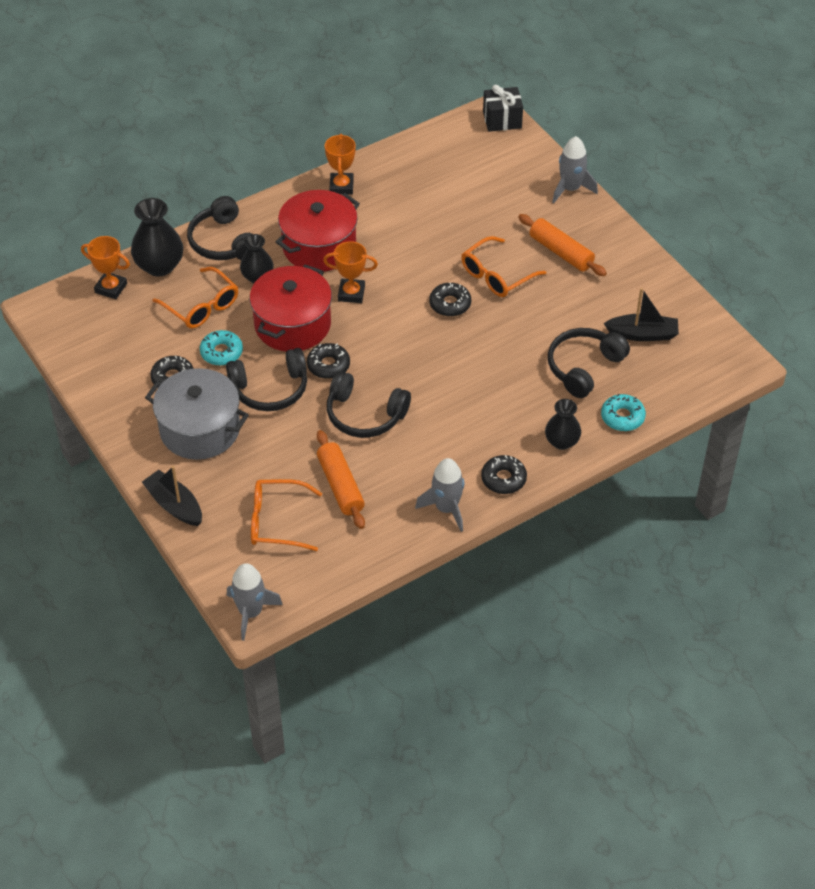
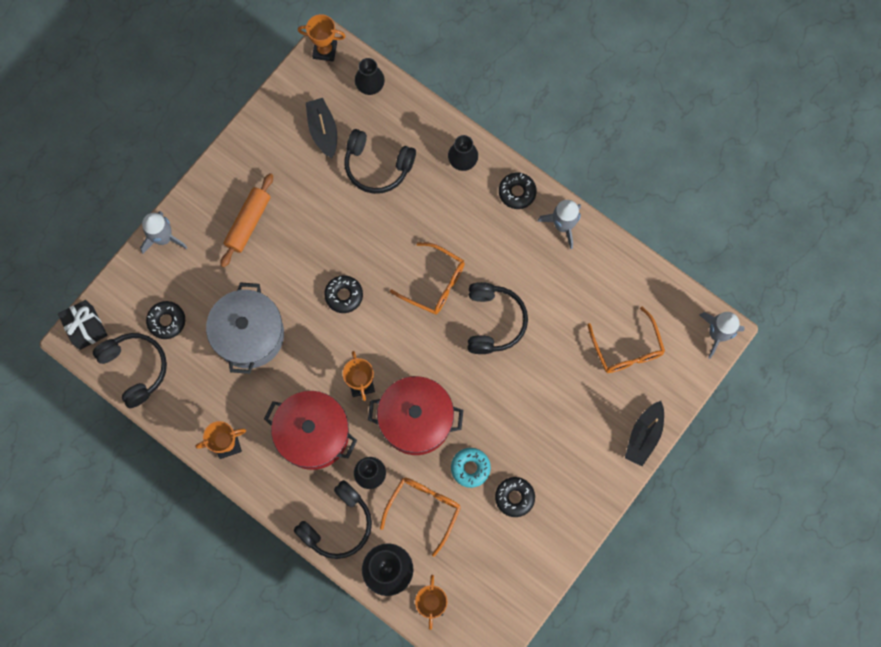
camera: 110 degrees left, 25 degrees up
(200, 429) = (560, 449): grey pot -> grey pot (249, 335)
(270, 389) = (495, 409): black headphones -> black headphones (135, 368)
(328, 365) = (451, 371): black donut -> black donut (167, 321)
(340, 485) = (573, 313): orange rolling pin -> none
(497, 275) = (295, 267): orange glasses -> orange glasses (434, 283)
(622, 417) = (419, 122): turquoise donut -> none
(683, 387) = (370, 85): none -> black vase
(740, 360) = (325, 50): none -> orange trophy

